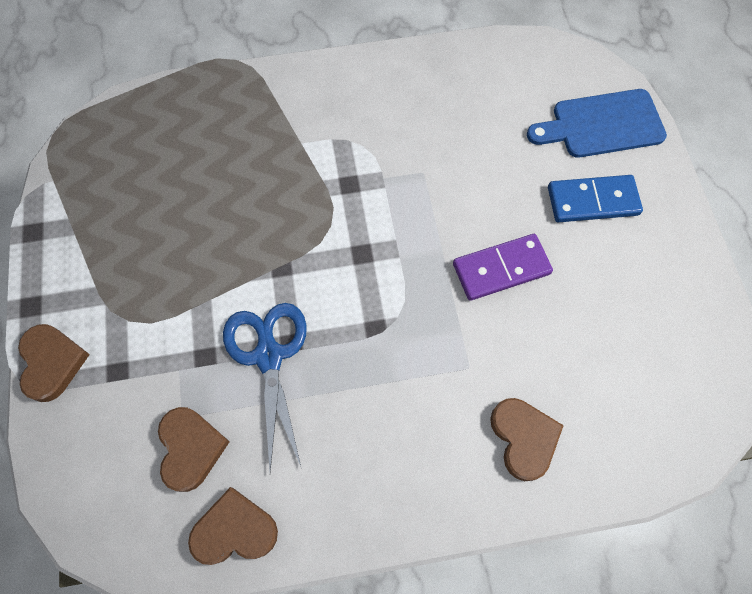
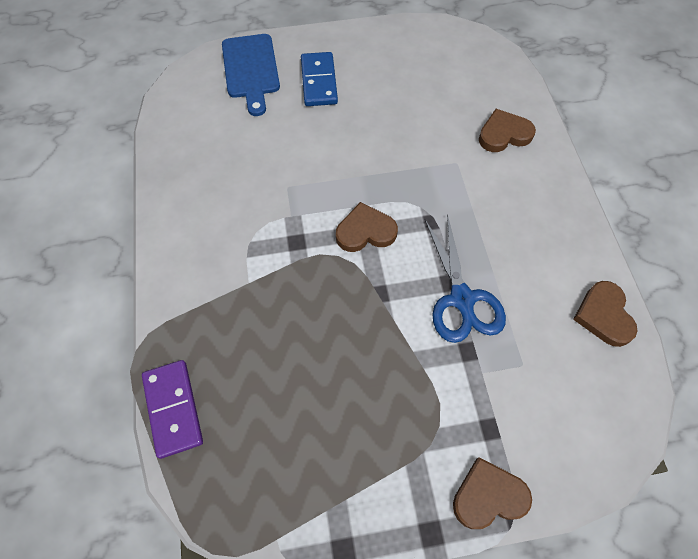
camera: 90 degrees left, 5 degrees down
(190, 448) = (548, 355): brown heart -> brown heart (365, 231)
(269, 356) = (462, 299): blue scissors -> blue scissors turned 90 degrees counterclockwise
(501, 268) = (376, 139): purple domino -> purple domino (173, 409)

